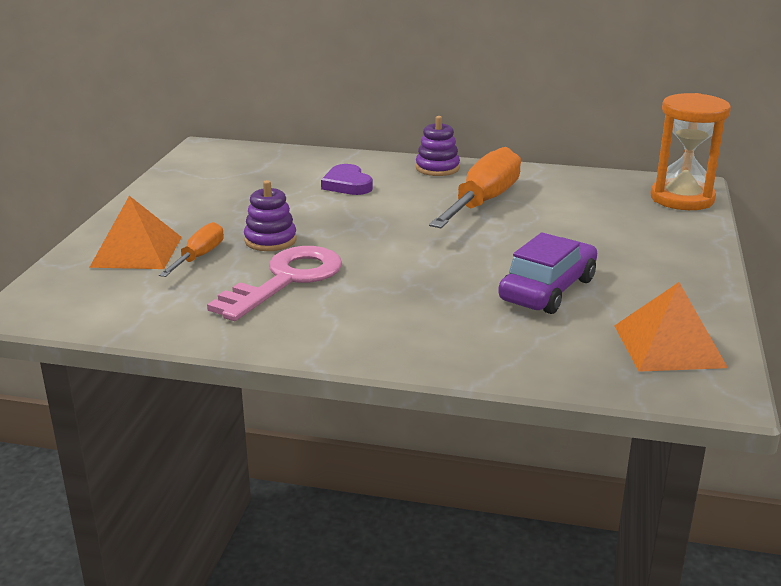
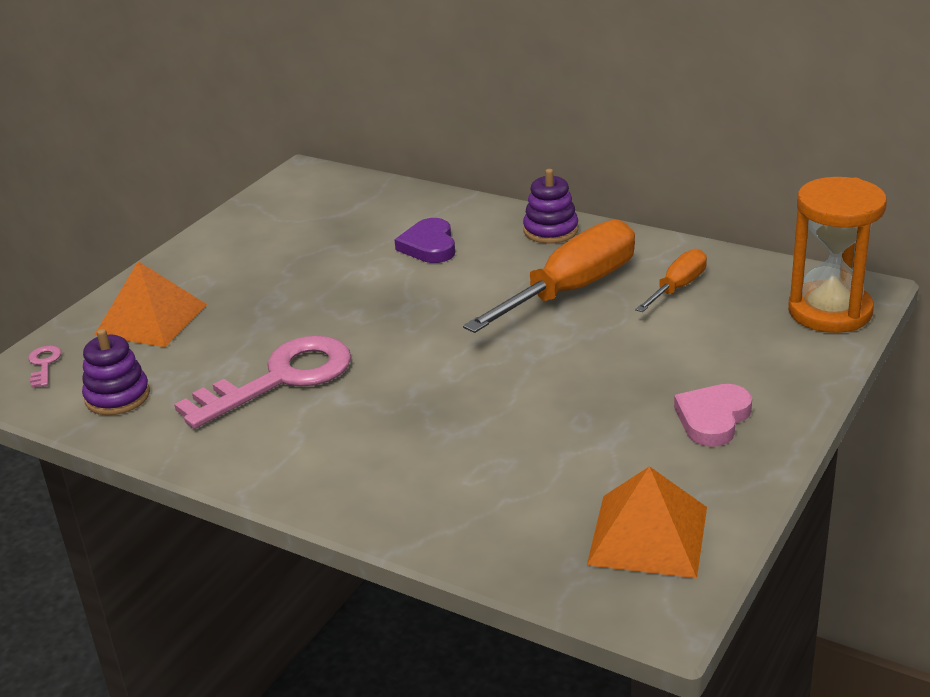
camera: 20 degrees right, 5 degrees up
(54, 292) = (44, 364): none -> pink key
(199, 257) = (209, 334): orange screwdriver -> orange screwdriver (678, 287)
(270, 240) = (296, 320): purple stacking toy -> purple stacking toy (117, 397)
(548, 290) = (560, 433): purple car -> none
(654, 268) = (713, 418): none -> pink heart

